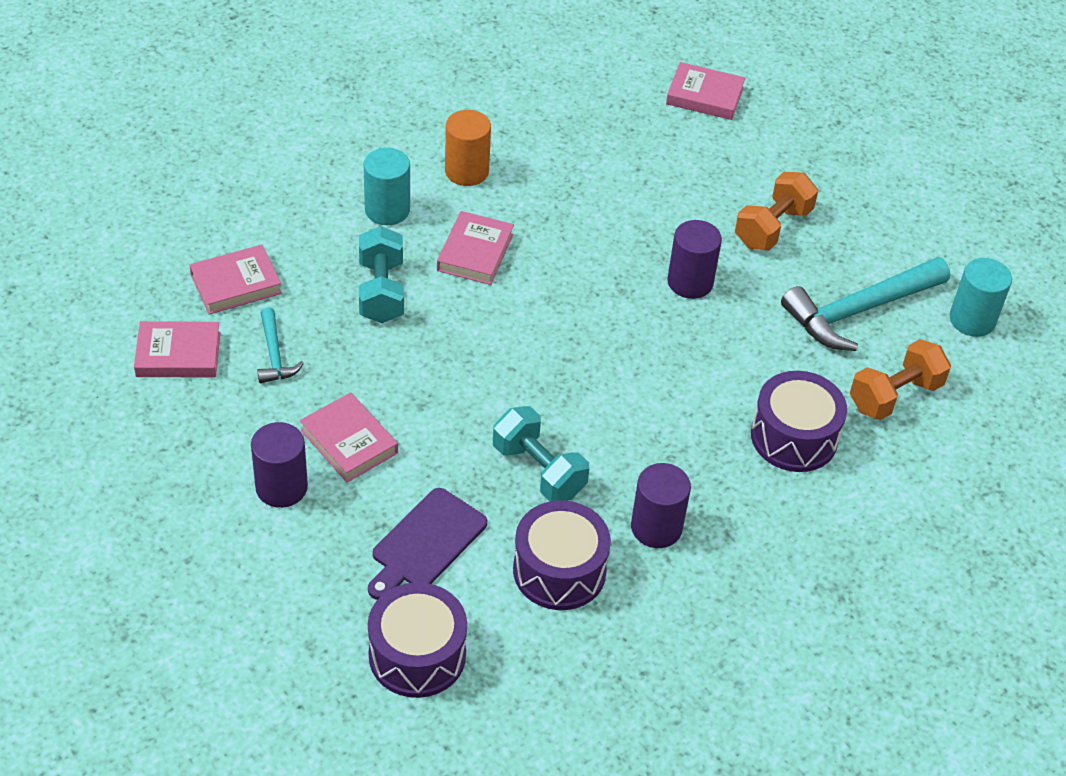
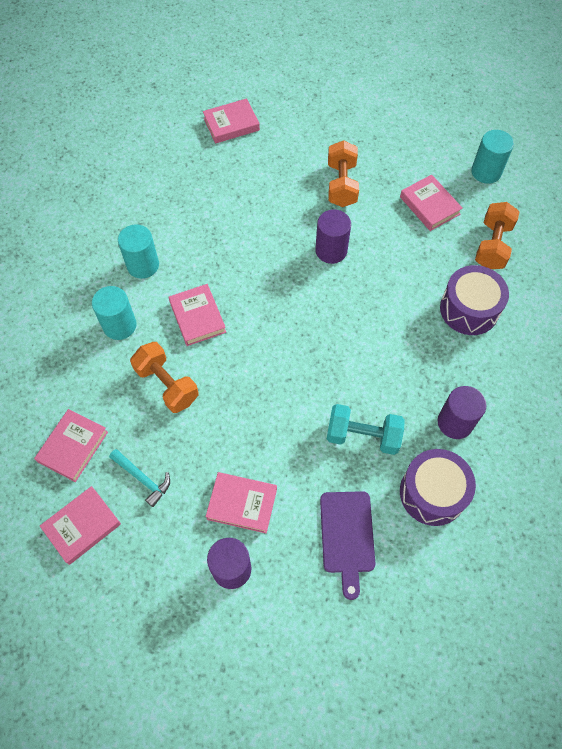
camera: 35 degrees left, 15 degrees up
(381, 291) = (167, 384): turquoise dumbbell -> orange dumbbell
(417, 655) = (410, 616): purple drum -> none
(466, 171) = (143, 265): orange cylinder -> turquoise cylinder
(859, 310) = (429, 205): turquoise hammer -> pink book

